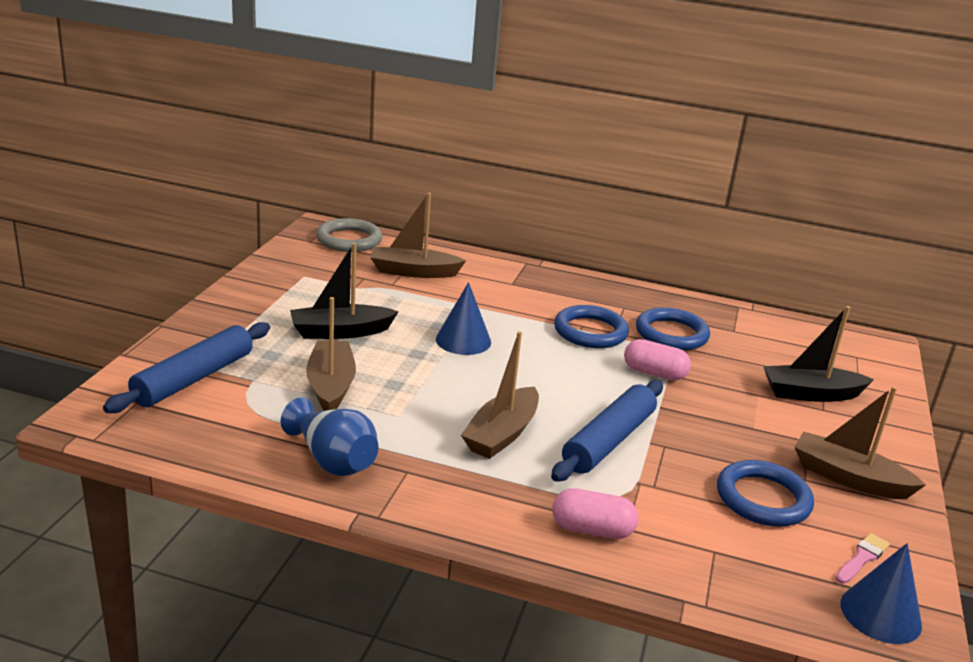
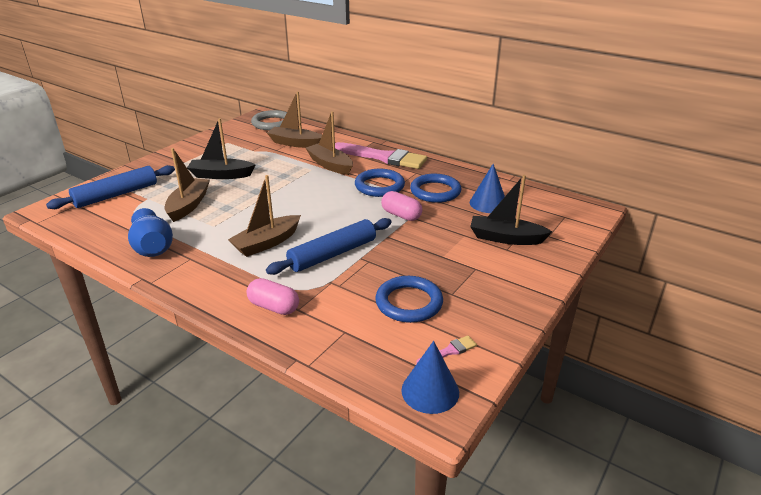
camera: 20 degrees right, 5 degrees up
(463, 340) = (291, 185): blue cone -> blue cone (488, 203)
(560, 287) = (383, 157): none -> pink brush
(849, 478) = (486, 297): brown boat -> brown boat (330, 165)

